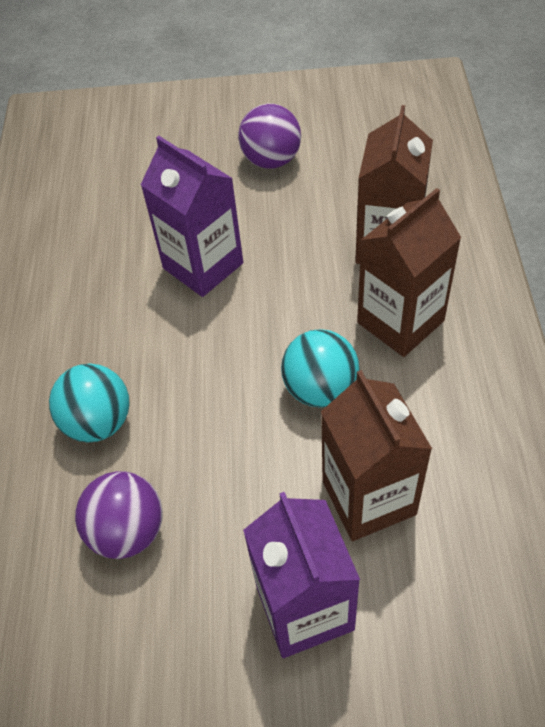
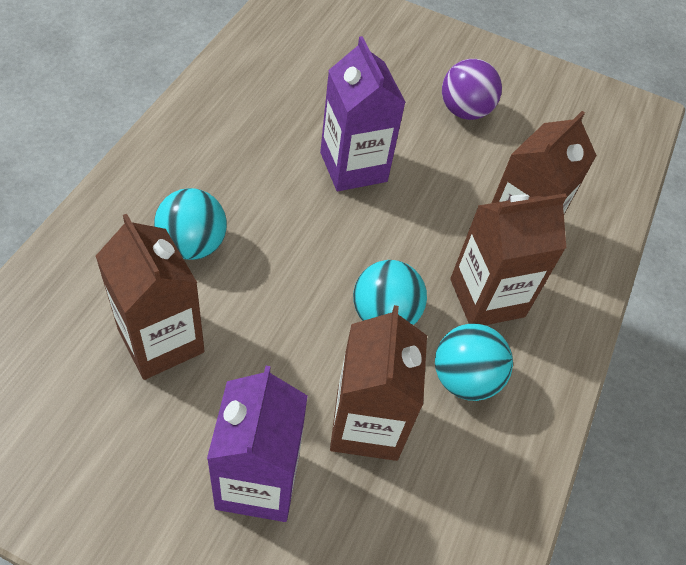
camera: 15 degrees right, 0 degrees up
(128, 531) = (161, 341): purple ball -> brown carton
(427, 406) = (464, 379): none -> turquoise ball

